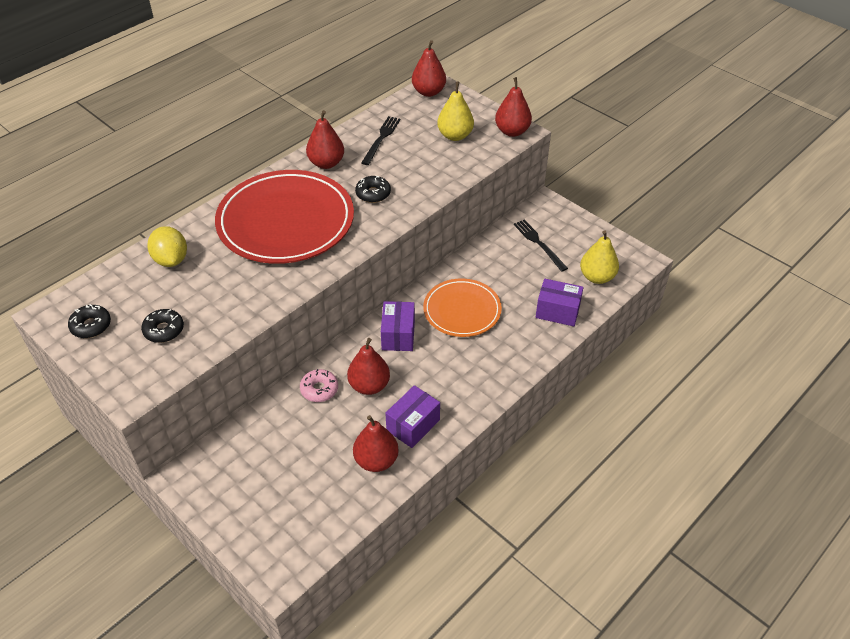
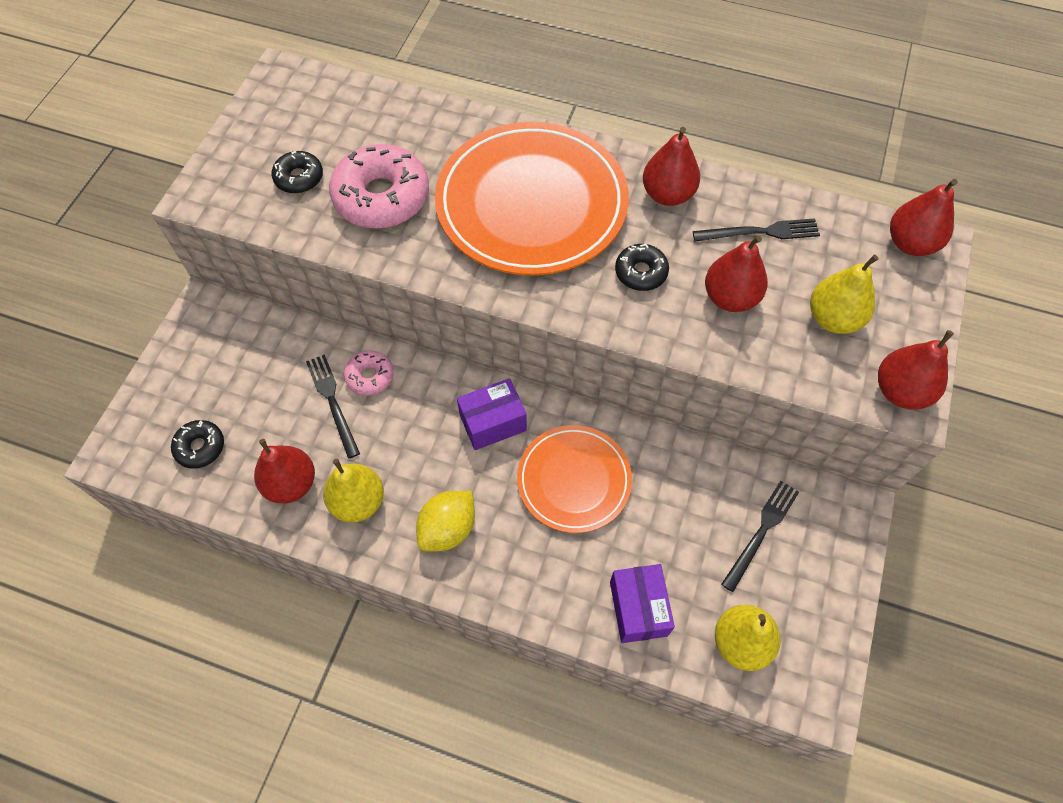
camera: 65 degrees right, 15 degrees up
(91, 326) = (279, 115): black donut -> black donut (200, 447)
(171, 260) = (408, 129): yellow lemon -> yellow lemon (448, 529)
(220, 290) = (381, 197): none -> pink donut
(285, 221) = (531, 204): red plate -> orange plate
(325, 417) = (332, 402): none -> black fork
(369, 385) = (398, 426): red pear -> red pear (730, 298)
(413, 425) = (358, 501): purple box -> yellow pear

